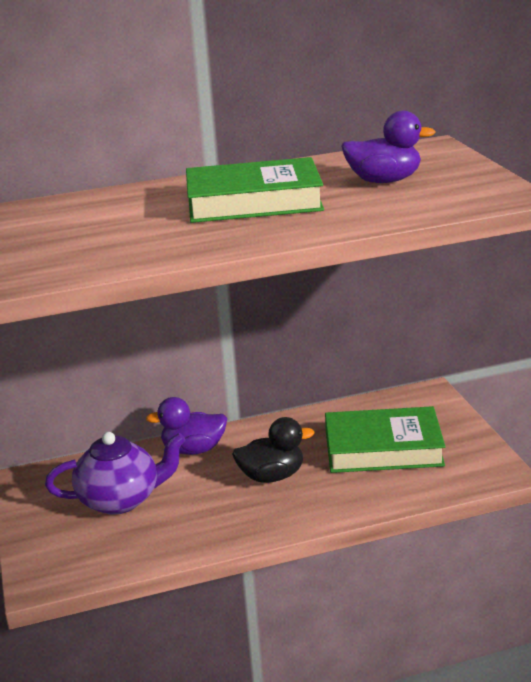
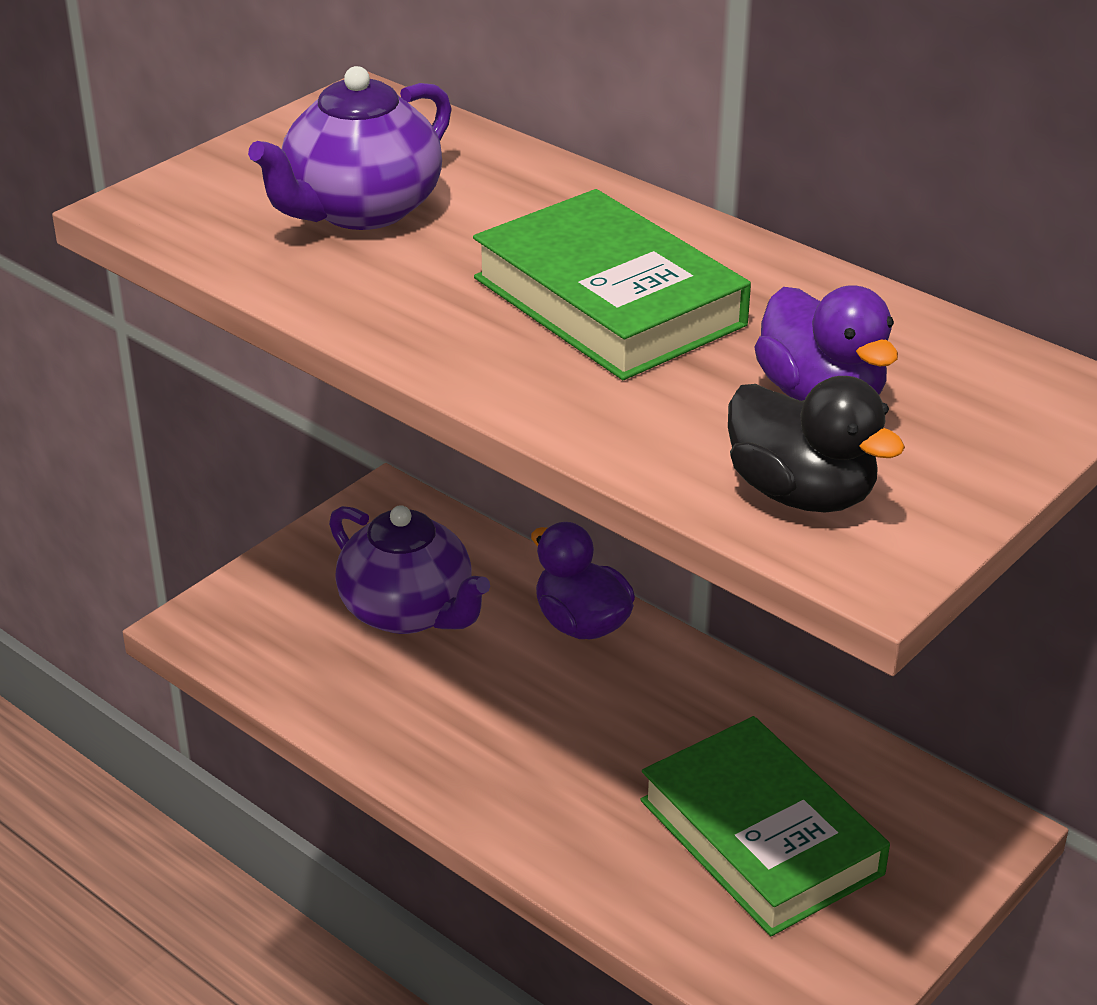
camera: 55 degrees right, 10 degrees up
(82, 235) = (361, 210): none -> purple teapot
(272, 476) = (580, 738): black duck -> black duck (801, 494)

